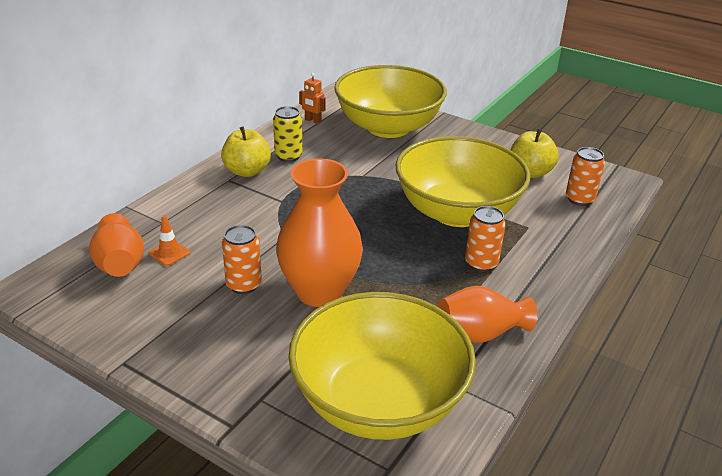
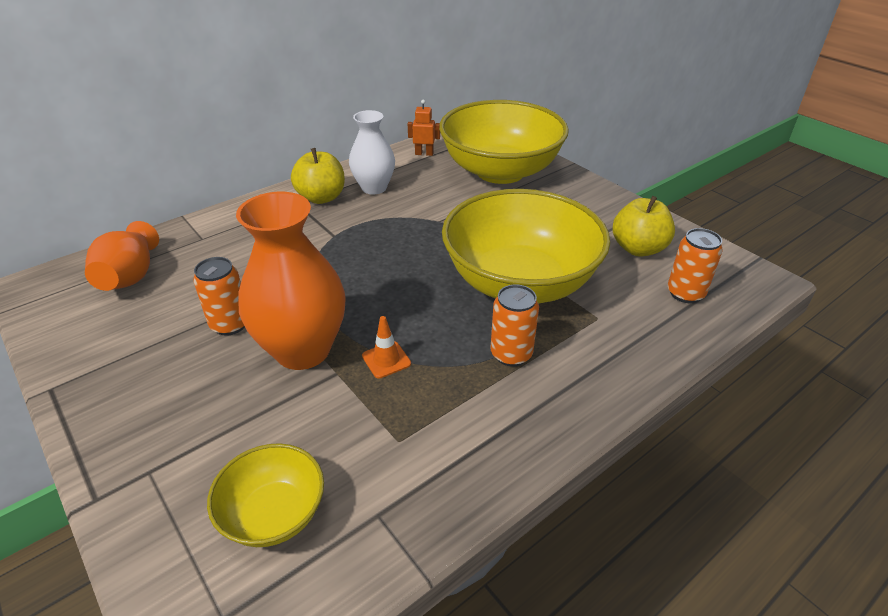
camera: 20 degrees right, 5 degrees up
(169, 253) = (184, 273): orange traffic cone -> orange traffic cone (386, 360)
(288, 156) = (374, 188): yellow can -> white vase
(313, 121) = (424, 153): orange robot -> orange robot turned 135 degrees clockwise
(379, 402) = (274, 514): yellow bowl -> yellow bowl, size x0.48
(480, 334) = (454, 450): orange vase -> none

